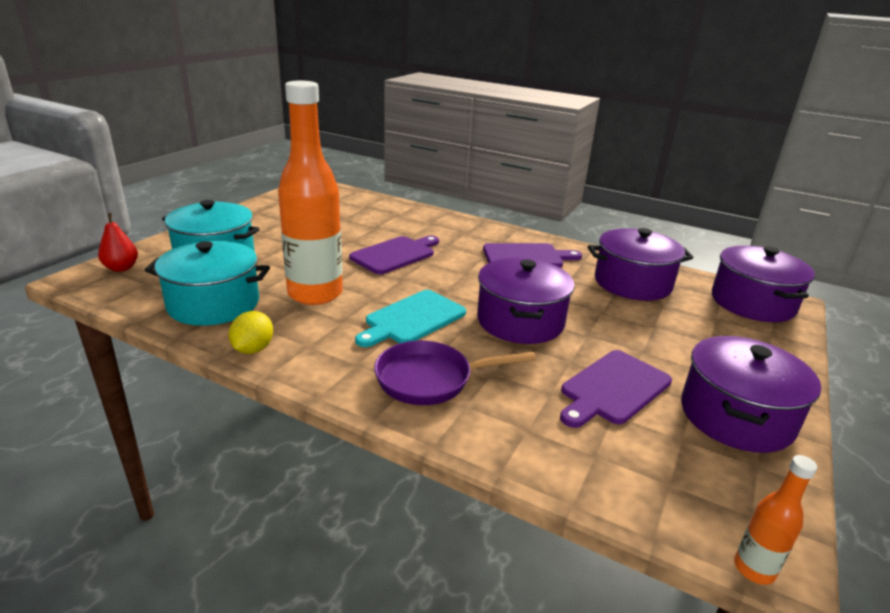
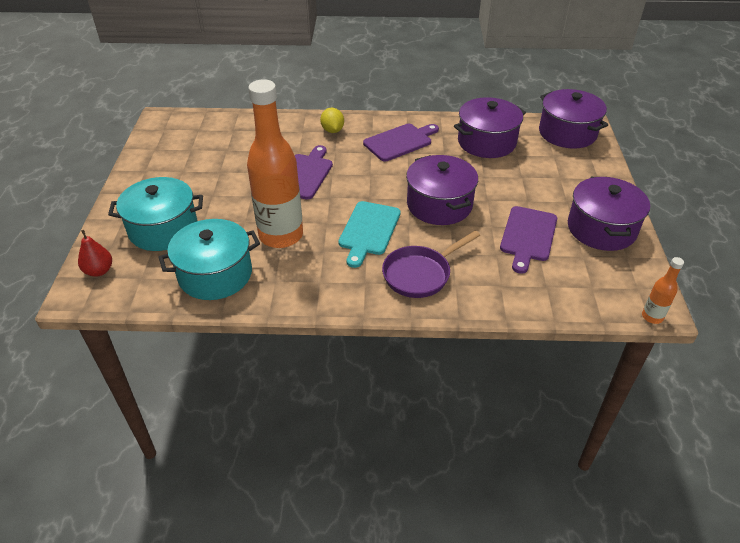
camera: 25 degrees left, 15 degrees up
(253, 349) = (285, 299): yellow lemon -> yellow lemon (332, 130)

